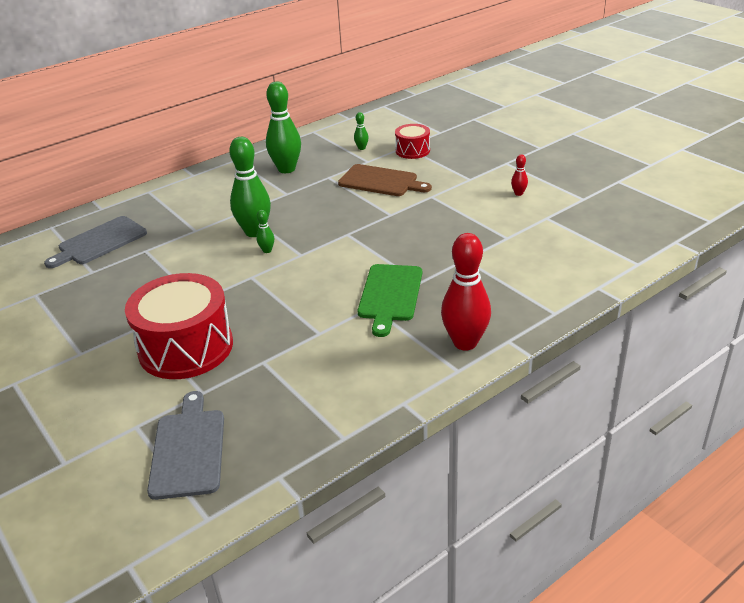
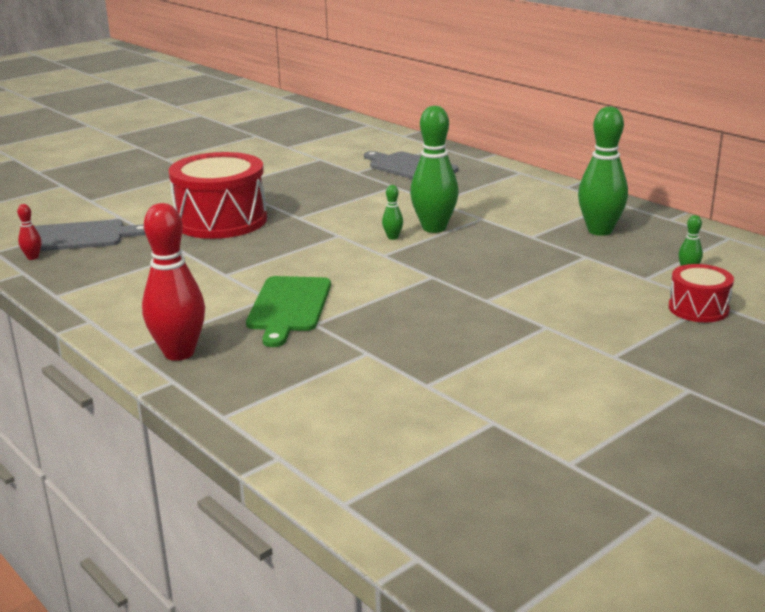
camera: 85 degrees right, 10 degrees down
(381, 181) = (583, 289): brown cutting board -> none
(390, 295) = (288, 307): green cutting board -> green cutting board turned 90 degrees counterclockwise
(518, 193) = (573, 398): red bowling pin -> red bowling pin (33, 257)

